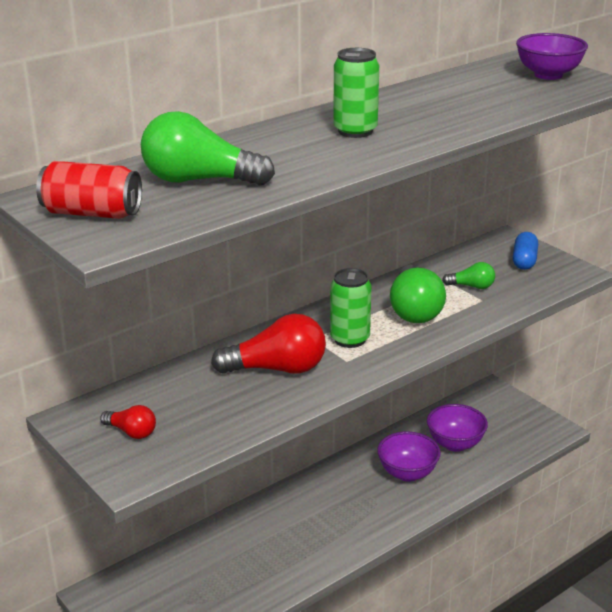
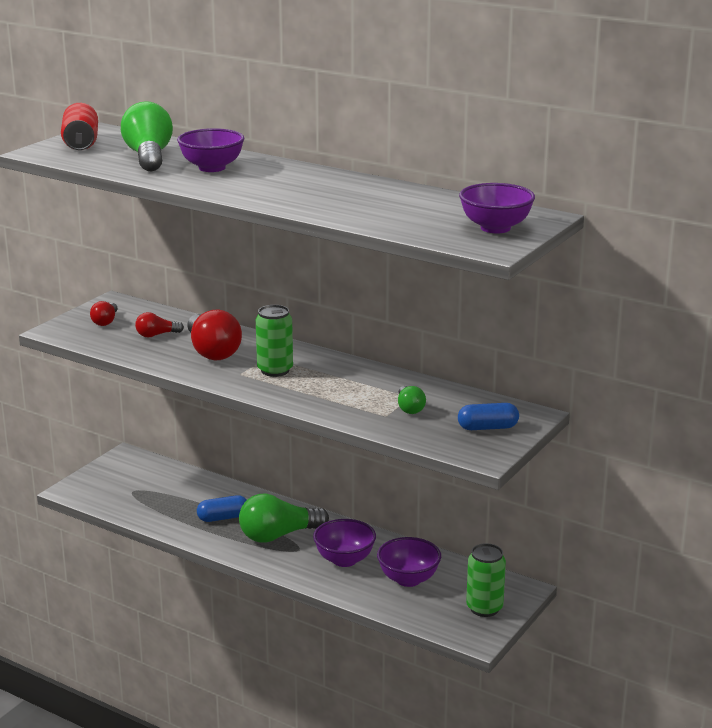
camera: 70 degrees right, 5 degrees down
(203, 400) = (156, 335): none -> red light bulb
(276, 154) = (212, 168): none -> purple bowl
(288, 539) = (223, 518): none -> blue capsule
(355, 131) = (278, 182): green can -> green can (484, 608)
(414, 310) = (344, 389): green light bulb -> green light bulb (278, 535)

